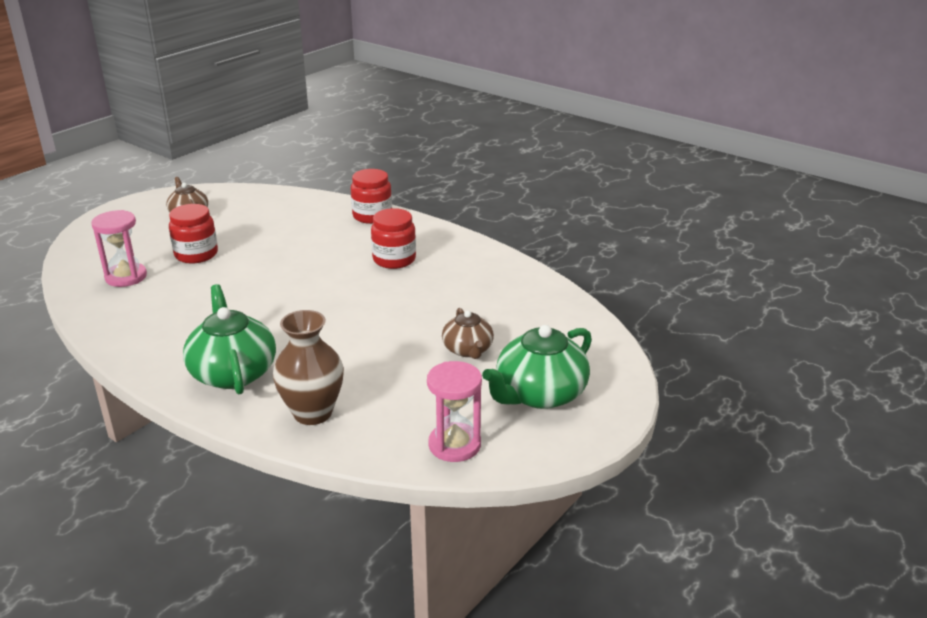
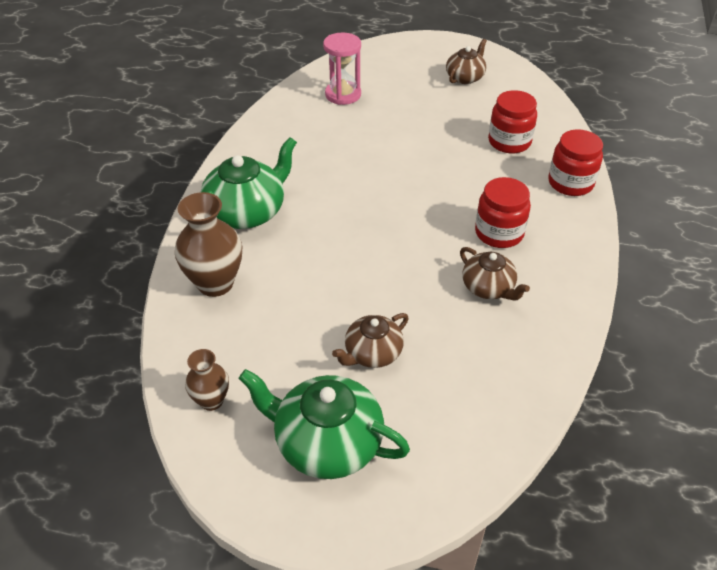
camera: 65 degrees right, 15 degrees up
(196, 254) = (404, 112): red jar -> red jar (509, 142)
(446, 281) = (488, 288): none -> brown teapot
(454, 445) = (211, 400): pink hourglass -> brown vase

